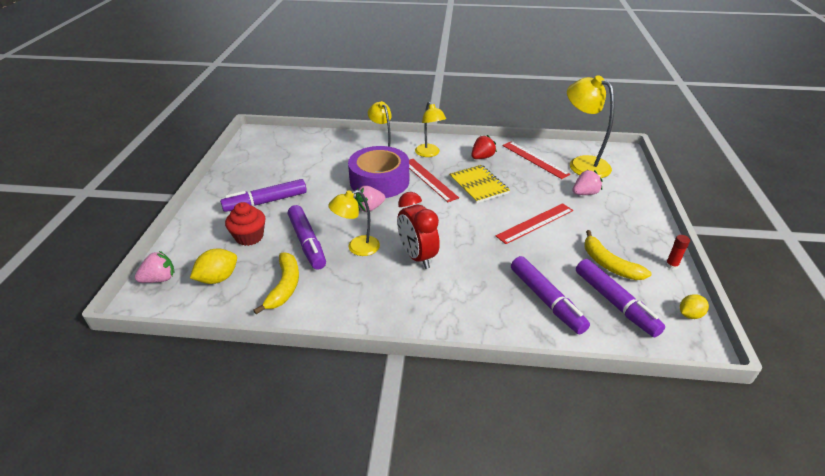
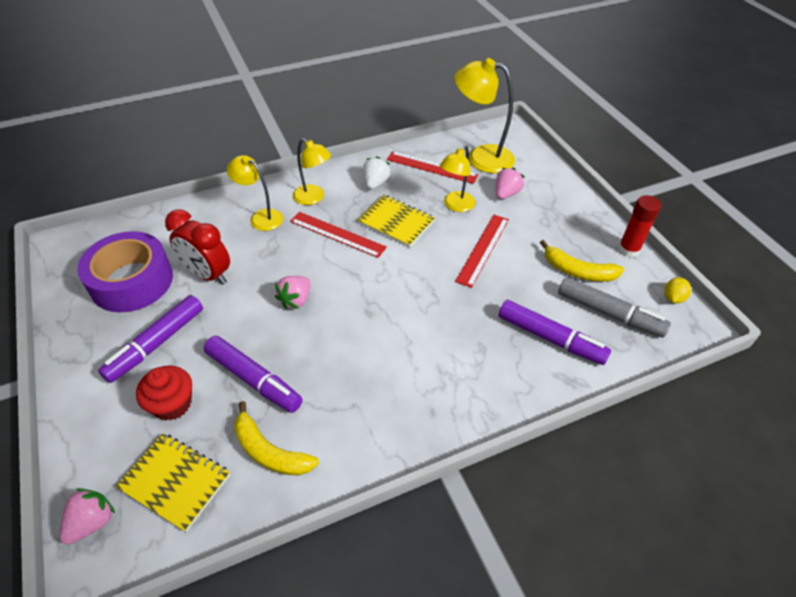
camera: 30 degrees left, 10 degrees up
(218, 278) = (175, 482): yellow lemon -> yellow notebook
(285, 286) = (270, 451): yellow banana -> yellow banana turned 150 degrees clockwise
(357, 248) = (319, 360): yellow lamp -> yellow lamp (455, 206)
(379, 181) = (281, 258): purple tape -> purple tape (132, 281)
(417, 256) = (393, 342): red clock -> red clock (208, 274)
(482, 157) = (375, 183): red strawberry -> white strawberry
(615, 303) = (609, 313): purple marker -> grey marker
(671, 265) = (628, 250): red glue stick -> red glue stick, size x1.69

